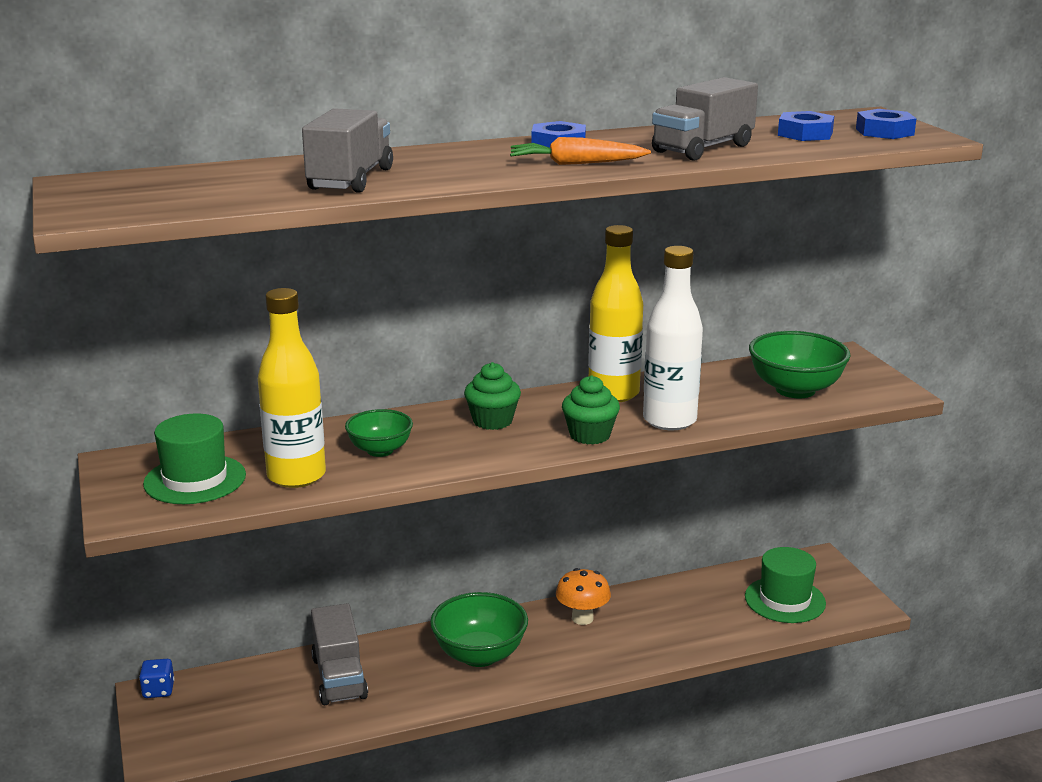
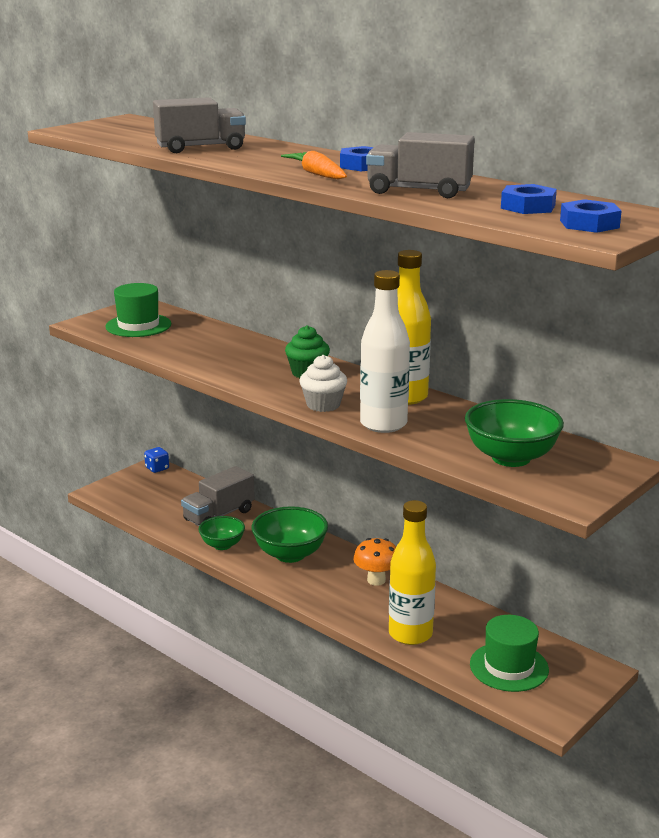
camera: 60 degrees right, 0 degrees up
(296, 476) = (168, 345): yellow bottle -> yellow bottle (410, 634)
(380, 450) = (226, 355): green bowl -> green bowl (222, 545)
(590, 435) = (323, 405): green cupcake -> white cupcake

